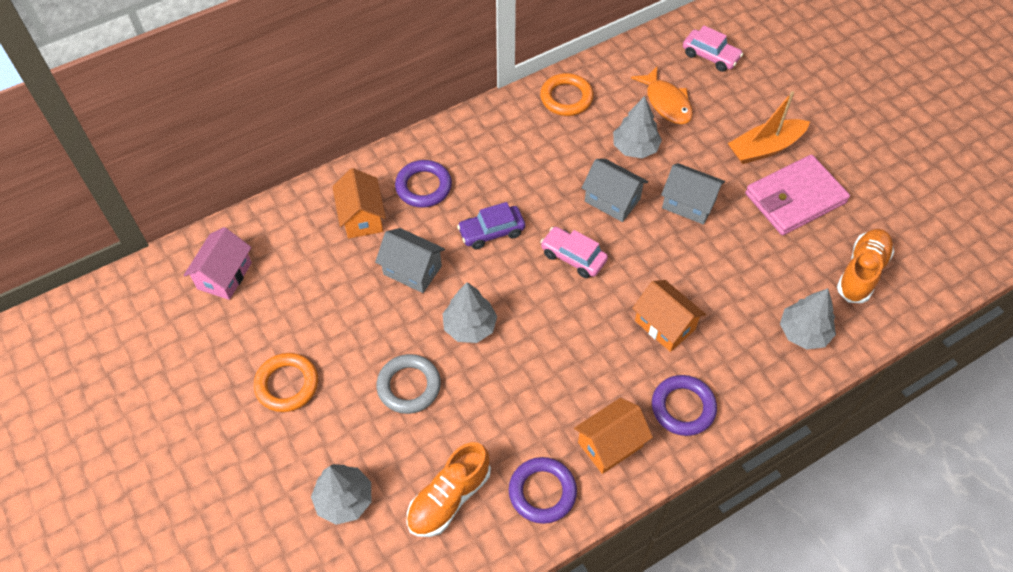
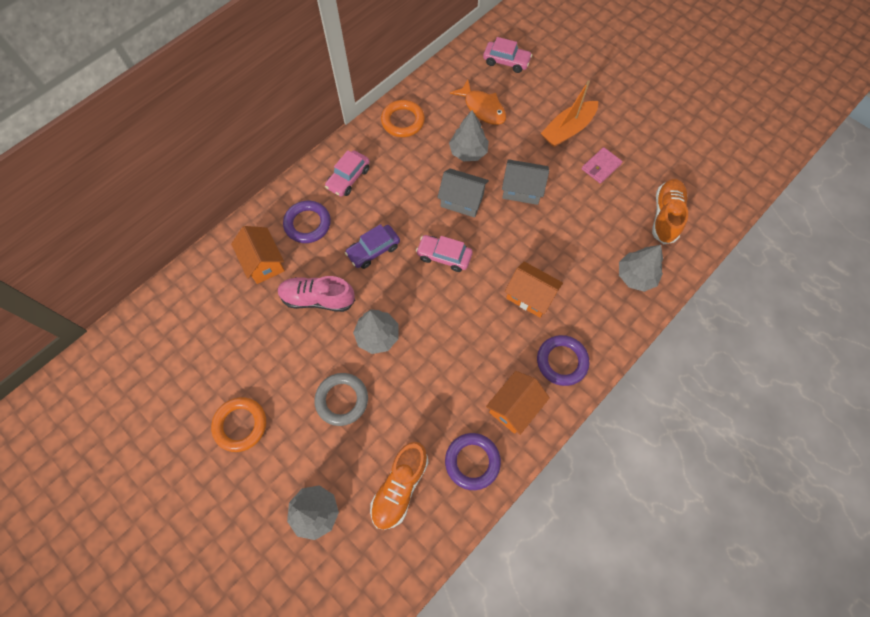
camera: 15 degrees left, 10 degrees up
(224, 276) = (161, 342): pink house -> none
(412, 270) = (318, 299): grey house -> pink shoe
(485, 147) = (348, 178): none -> pink car
(795, 198) = (601, 167): pink wallet -> pink wallet, size x0.51

